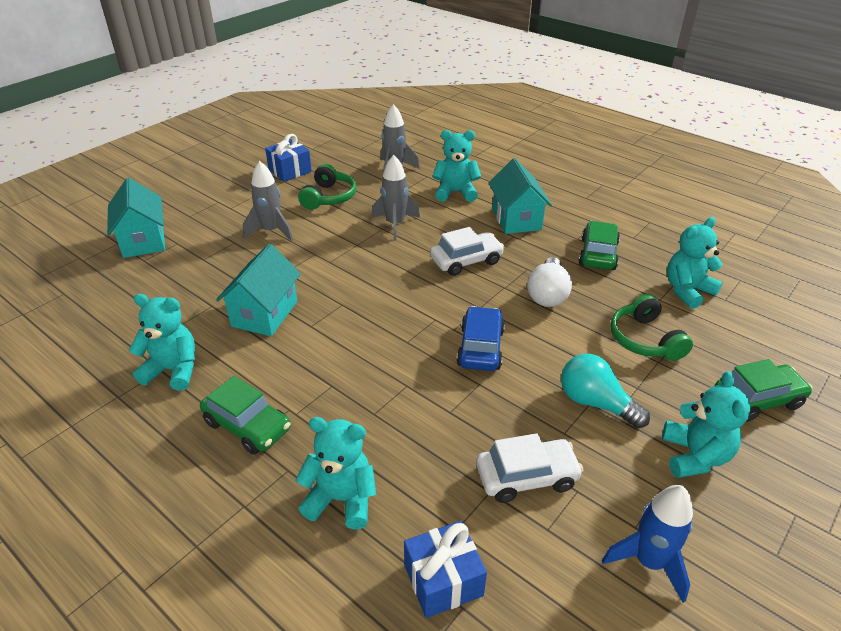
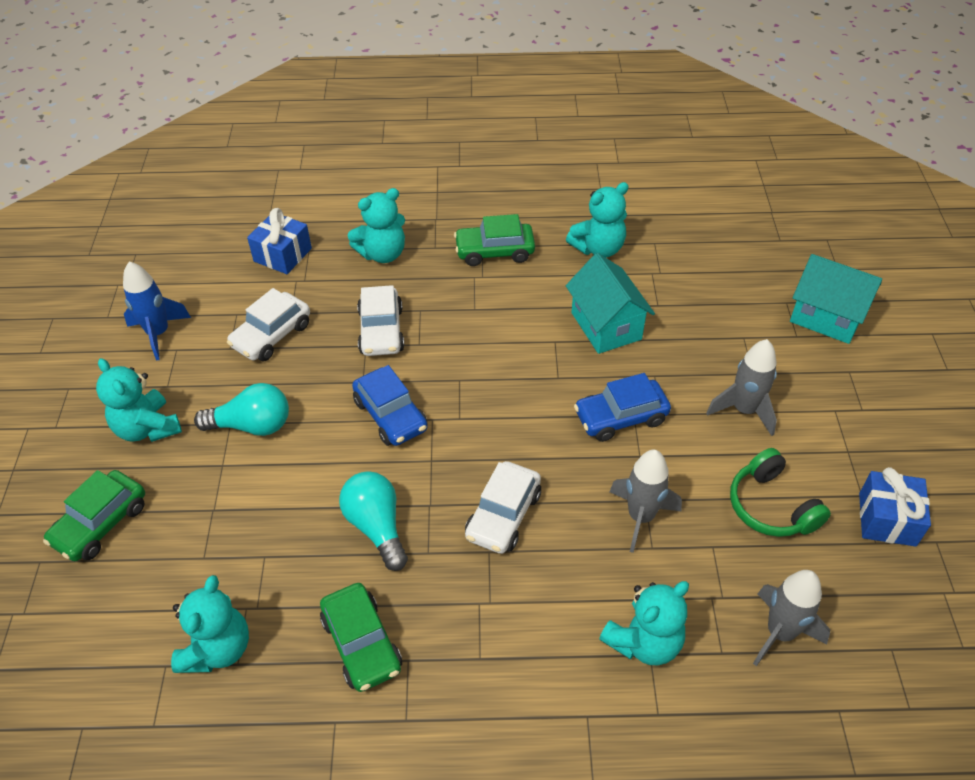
camera: 140 degrees right, 10 degrees up
(338, 264) = (621, 417): none -> blue car
(425, 416) = (381, 331): none -> white car
(516, 219) = (514, 641): turquoise house -> none
(547, 294) = (376, 526): white light bulb -> turquoise light bulb
(645, 339) = (238, 530): green headphones -> none

